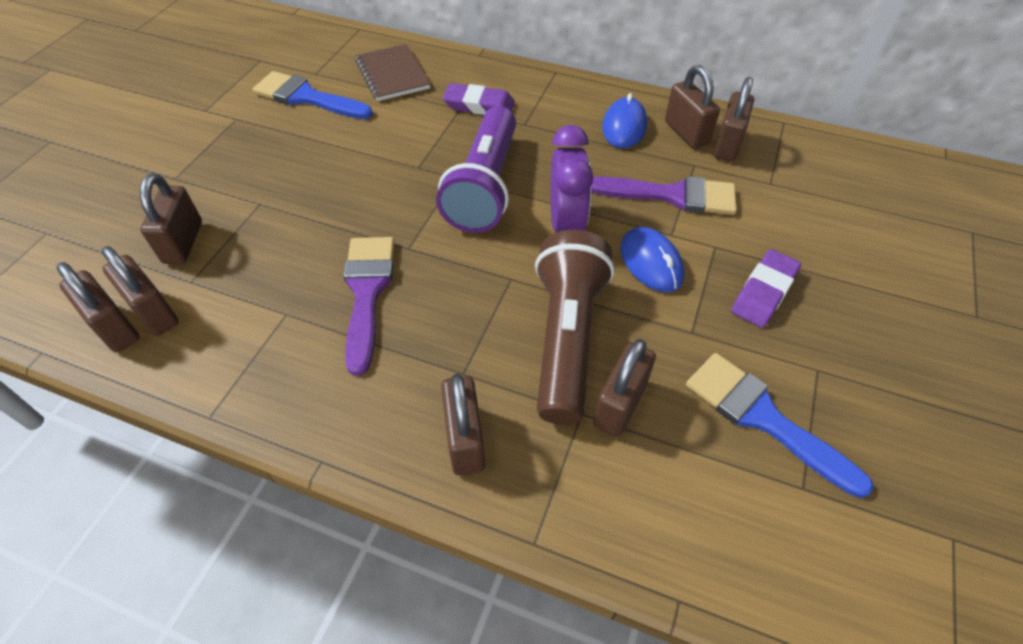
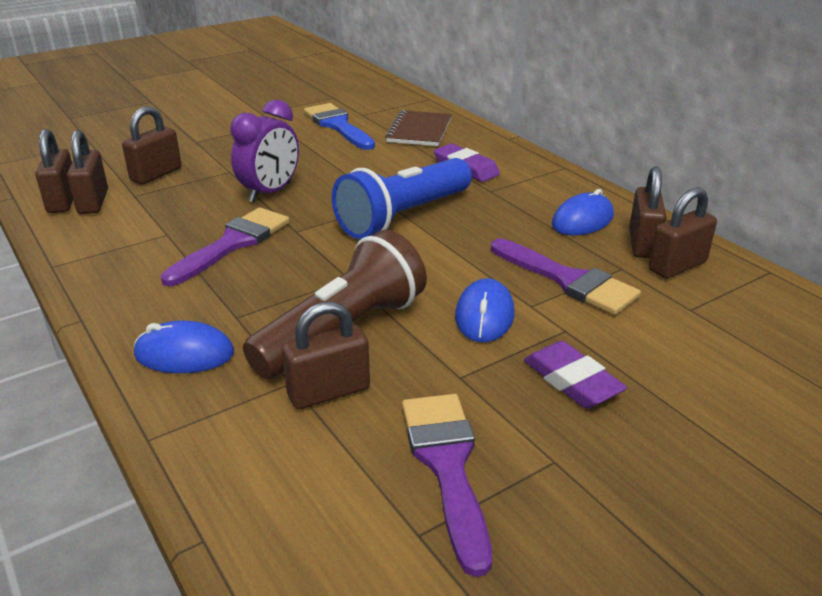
camera: 35 degrees right, 20 degrees down
(465, 440) = (184, 354): brown padlock -> blue mouse
(484, 187) = (403, 217): purple flashlight -> blue flashlight
(566, 224) = (440, 263): purple clock -> purple clock (270, 192)
(763, 418) = (447, 465): blue brush -> purple brush
(764, 292) = (572, 381): purple eraser -> purple eraser turned 75 degrees clockwise

